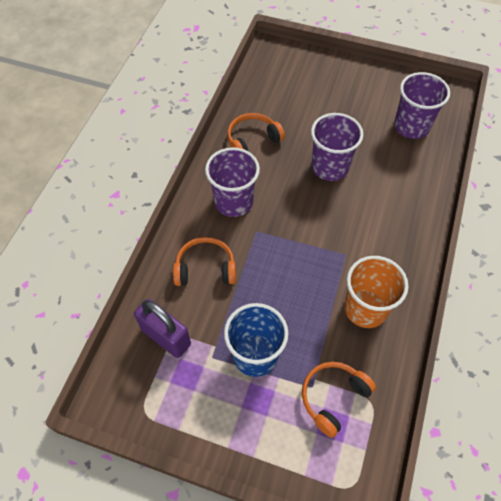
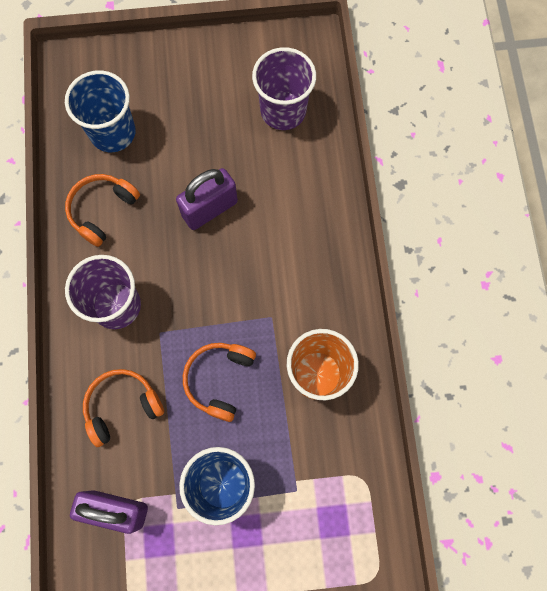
camera: 25 degrees left, 15 degrees up
(282, 98) = (113, 132): none -> blue cup
(330, 167) = (210, 209): purple cup -> purple padlock
(333, 397) = (322, 492): orange headphones -> orange headphones (219, 379)

